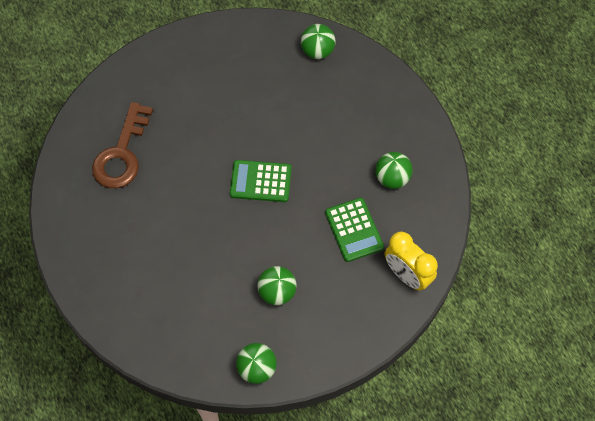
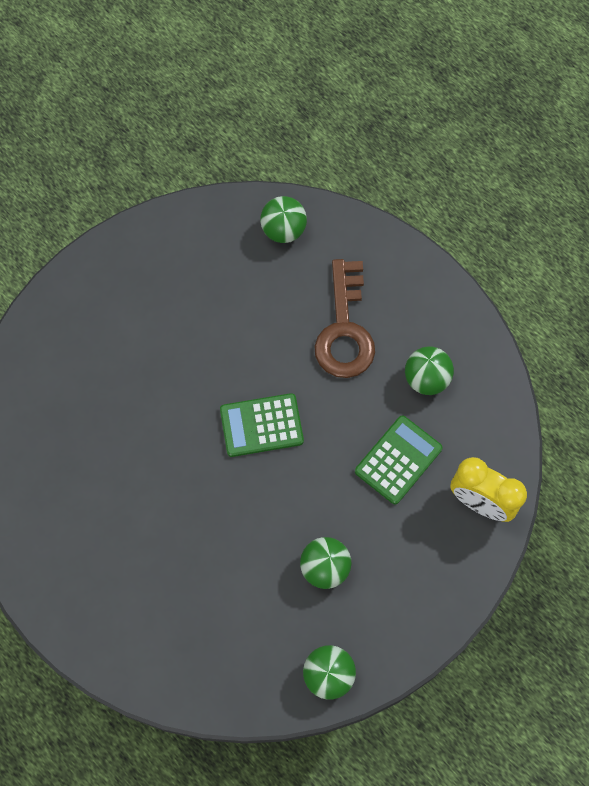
camera: 15 degrees left, 5 degrees up
(122, 153) = (70, 433): brown key -> brown key (344, 329)
(354, 230) = (398, 460): green calculator -> green calculator turned 105 degrees counterclockwise

